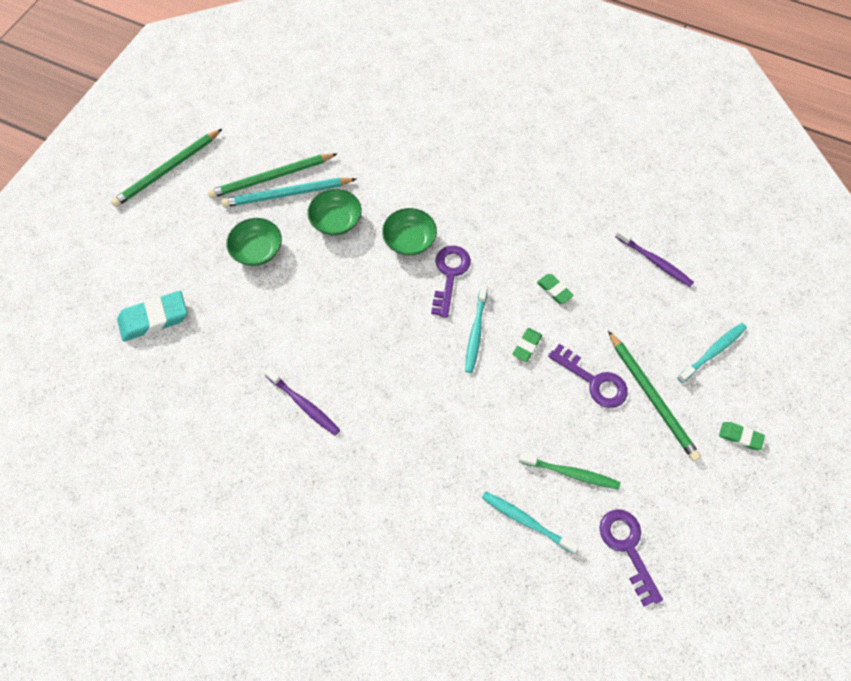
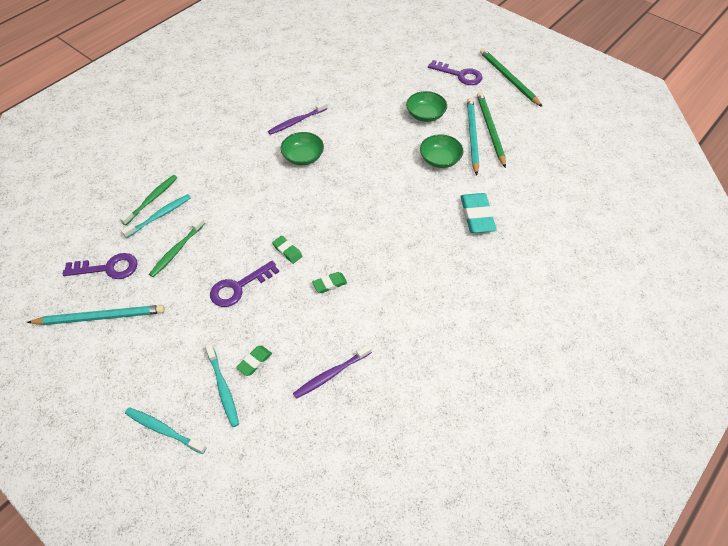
camera: 105 degrees right, 10 degrees down
(154, 319) = (386, 64): turquoise eraser -> turquoise eraser (477, 216)
(409, 240) = (409, 199): green bowl -> green bowl (303, 157)
(449, 275) = (368, 217): purple key -> purple key (459, 75)
(475, 332) = (312, 222): turquoise toothbrush -> turquoise toothbrush (164, 430)
(502, 545) = (152, 199): none -> green toothbrush
(652, 397) = (206, 324): green pencil -> none
(693, 520) = (101, 317): none -> turquoise pencil
(740, 437) = (141, 378): green eraser -> green eraser (254, 362)

